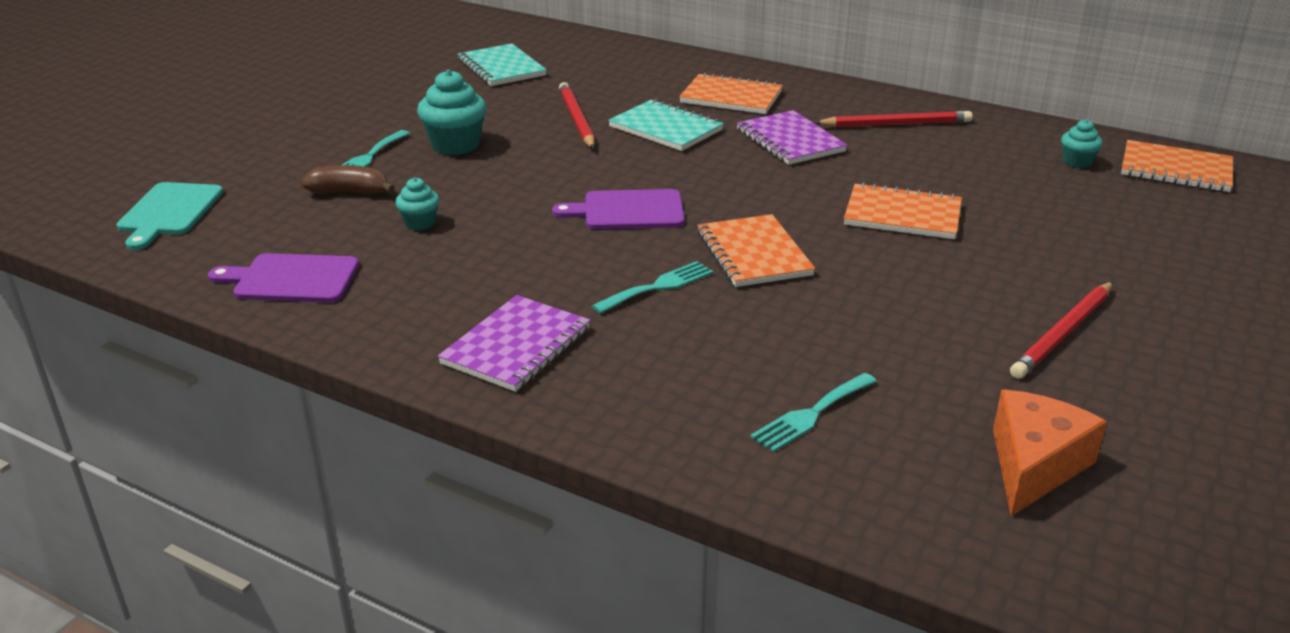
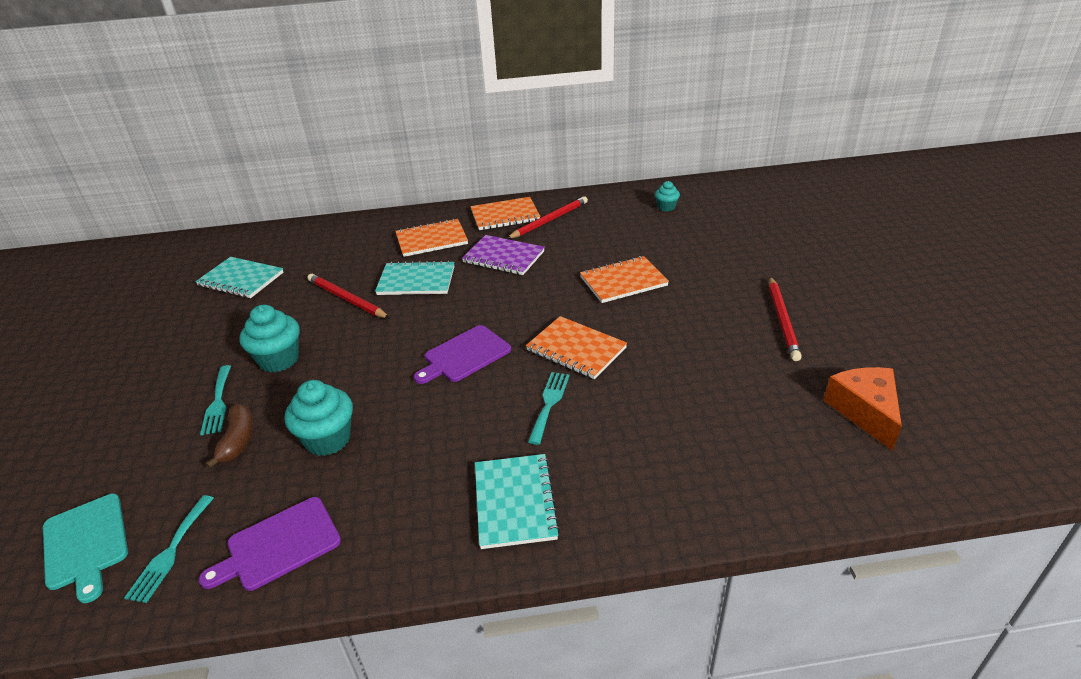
camera: 35 degrees left, 5 degrees up
(350, 192) = (238, 441): brown banana -> brown banana turned 120 degrees clockwise
(420, 223) = (328, 439): turquoise cupcake -> turquoise cupcake, size x1.77
(516, 346) = (515, 502): purple notebook -> turquoise notebook
(811, 414) = (734, 445): turquoise fork -> turquoise fork (170, 552)
(1175, 169) = (714, 193): orange notebook -> orange notebook (505, 216)

